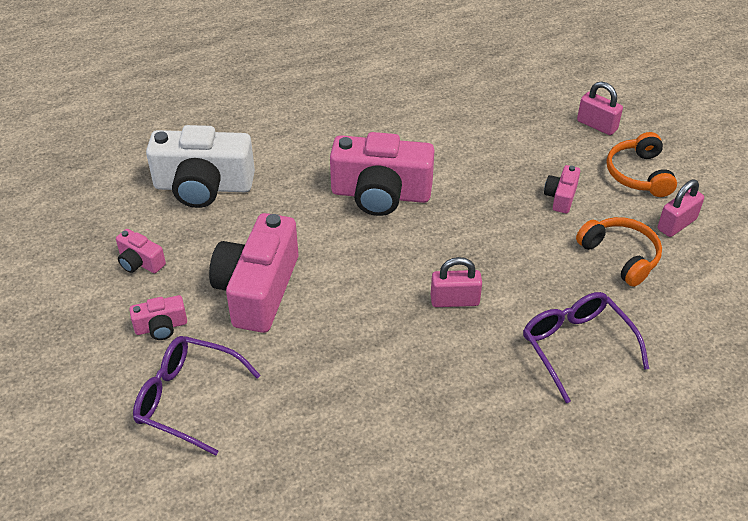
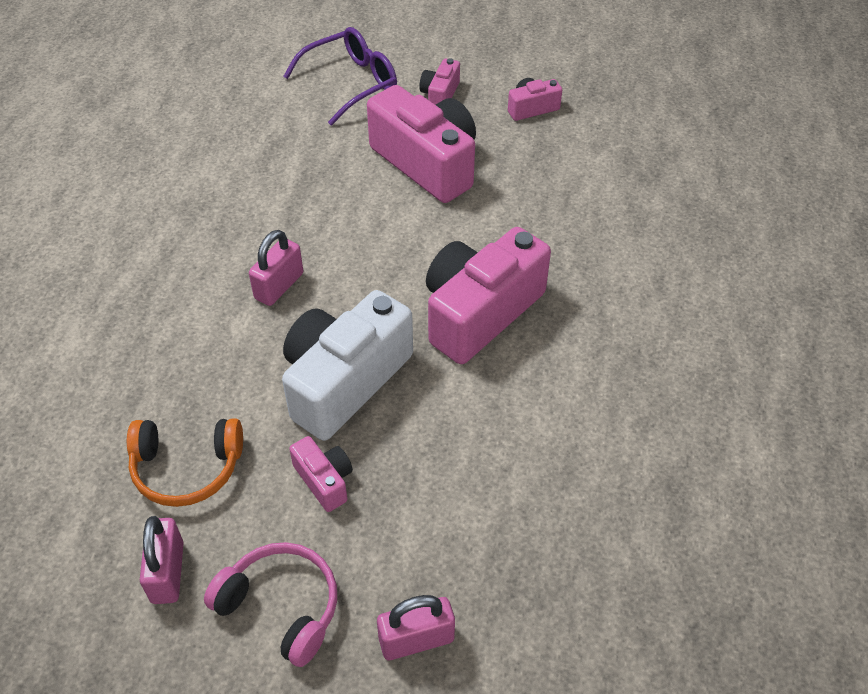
camera: 125 degrees right, 5 degrees up
(203, 186) = (609, 184): white camera -> white camera (344, 381)
(576, 347) = (133, 341): purple glasses -> none
(639, 174) = (281, 607): orange headphones -> pink headphones

